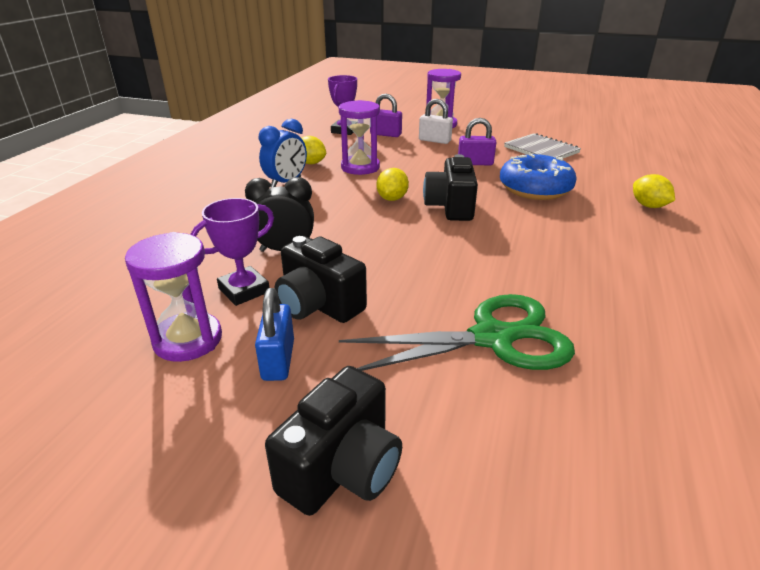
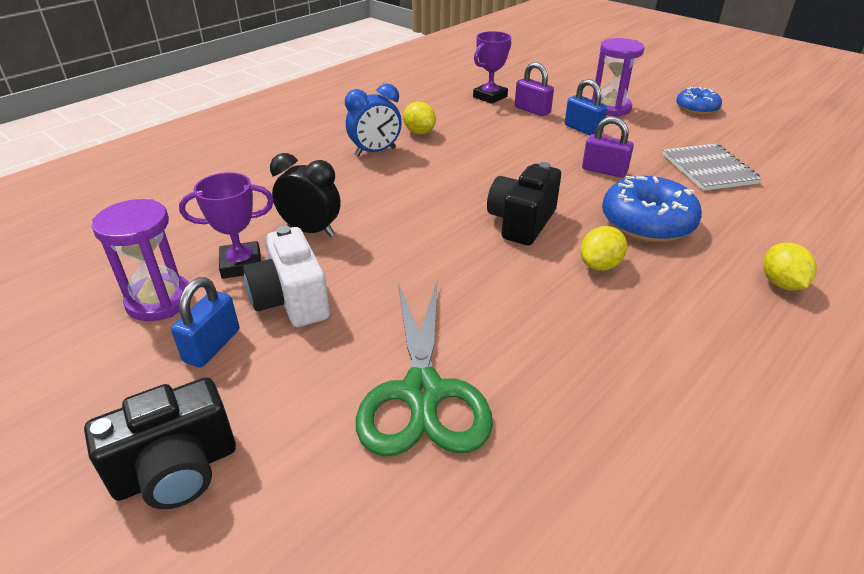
camera: 25 degrees right, 5 degrees up
(318, 305) = (291, 300): black camera -> white camera
(360, 167) = (466, 149): purple hourglass -> none
(392, 199) = (466, 196): yellow lemon -> yellow lemon (600, 265)
(434, 140) = (583, 129): white padlock -> blue padlock
(492, 338) = (422, 392): green scissors -> green scissors turned 75 degrees clockwise
(498, 116) = (696, 108): none -> blue donut

